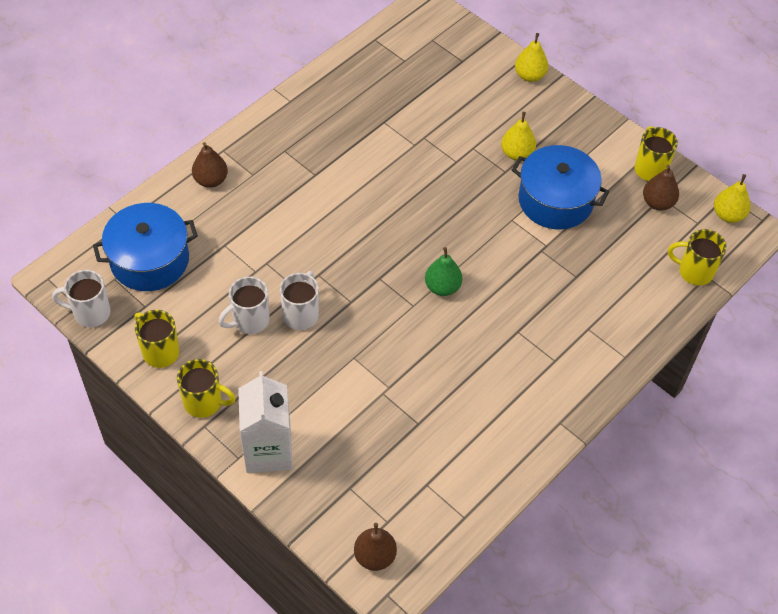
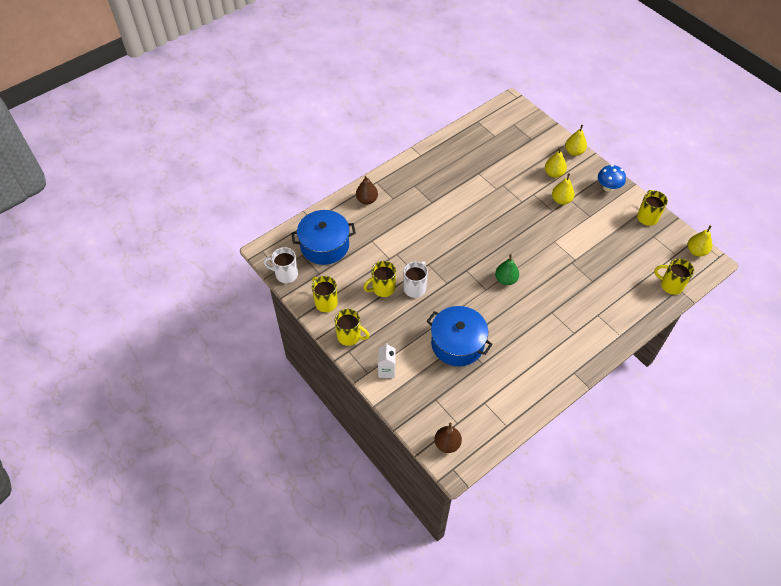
camera: 10 degrees right, 0 degrees up
(250, 320) = (382, 288): white mug -> yellow mug
(268, 451) = (386, 370): white carton -> white carton, size x0.56
(501, 112) = (554, 173): none -> yellow pear
(555, 200) = (583, 232): blue pot -> blue pot (457, 343)
(586, 128) = (608, 187): none -> blue mushroom
(657, 203) = (650, 239): brown pear -> none

